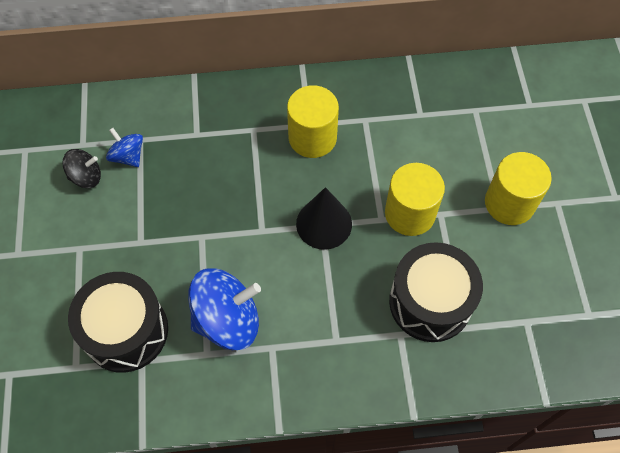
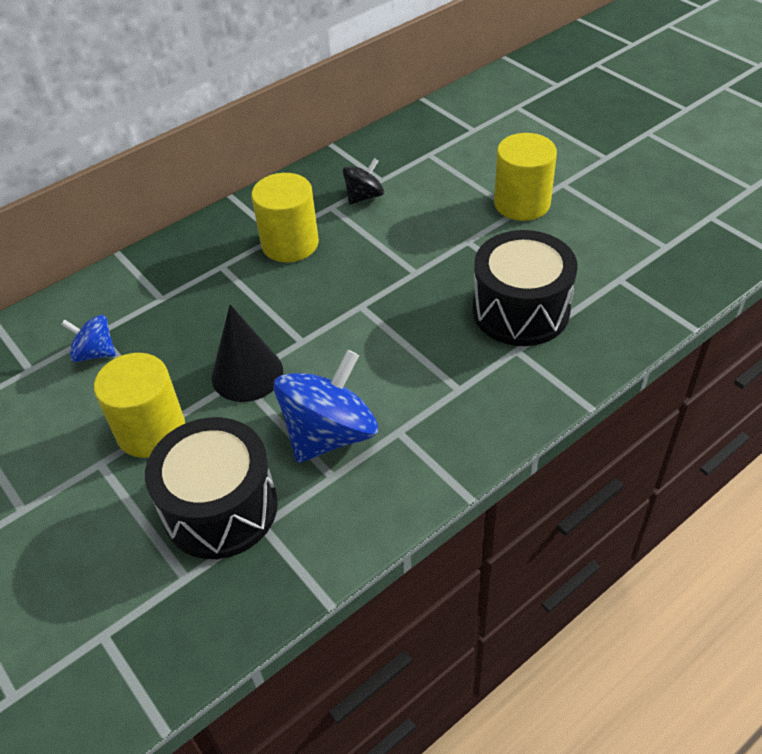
camera: 30 degrees left, 15 degrees down
(86, 177) = (57, 395): black spinning top -> black spinning top (364, 196)
(324, 224) = (361, 303): black cone -> black cone (247, 374)
(410, 213) = (439, 254): yellow cylinder -> yellow cylinder (151, 430)

